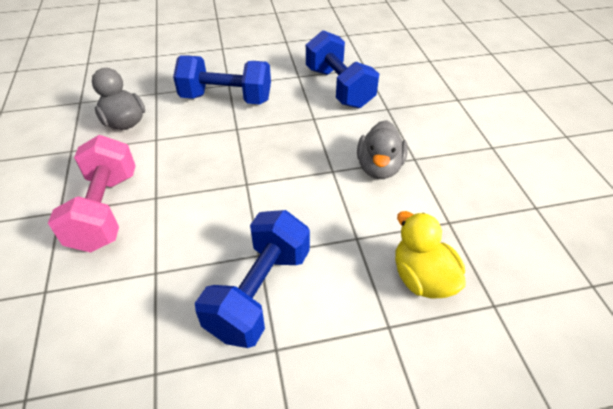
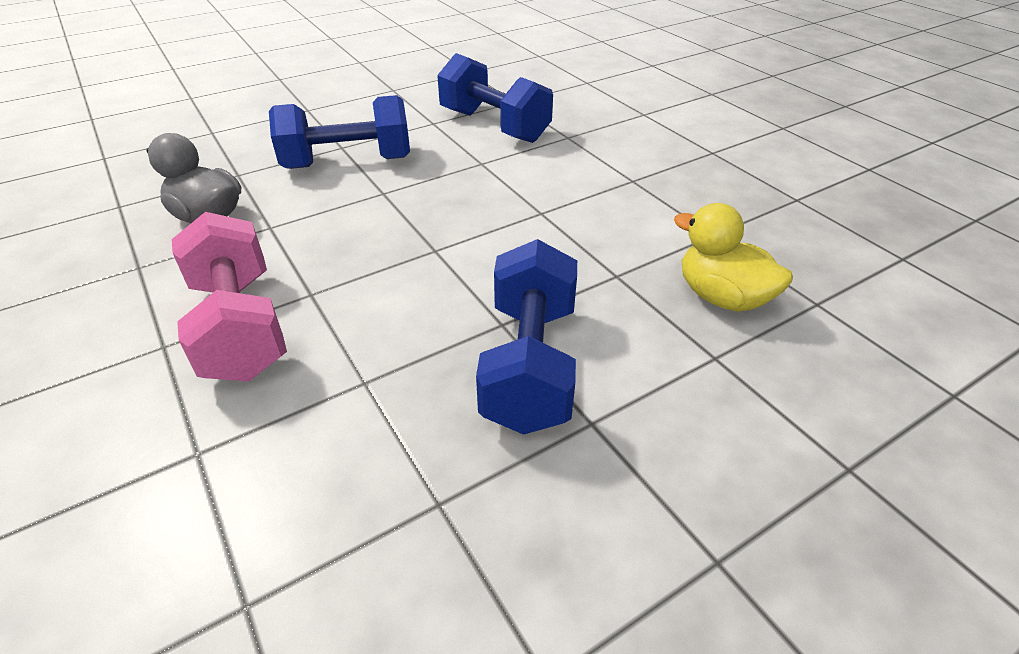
camera: 20 degrees left, 5 degrees down
(379, 168) = (597, 197): grey duck -> none

